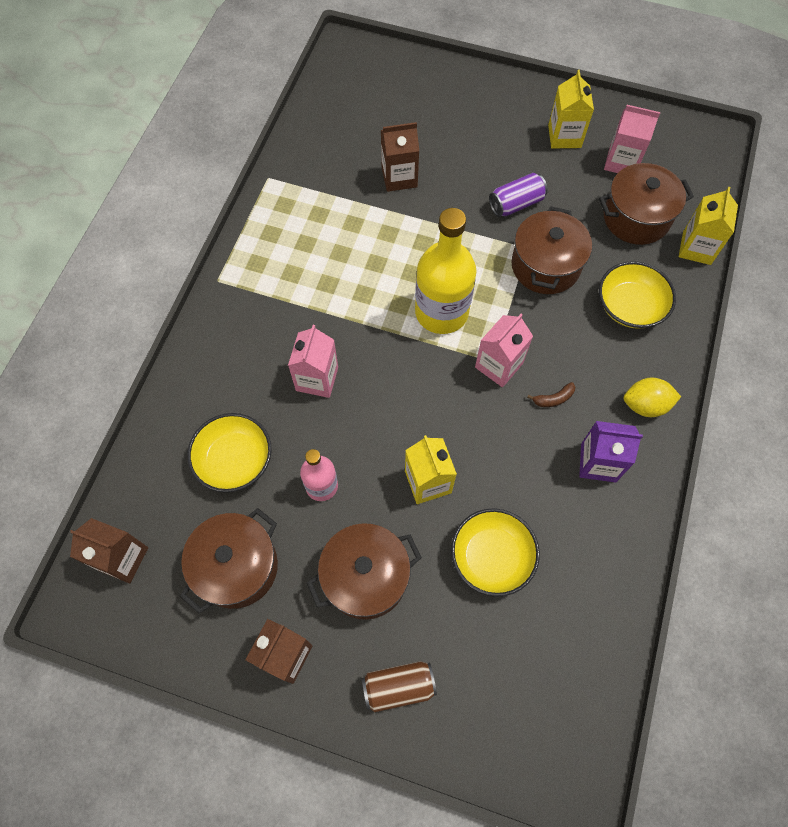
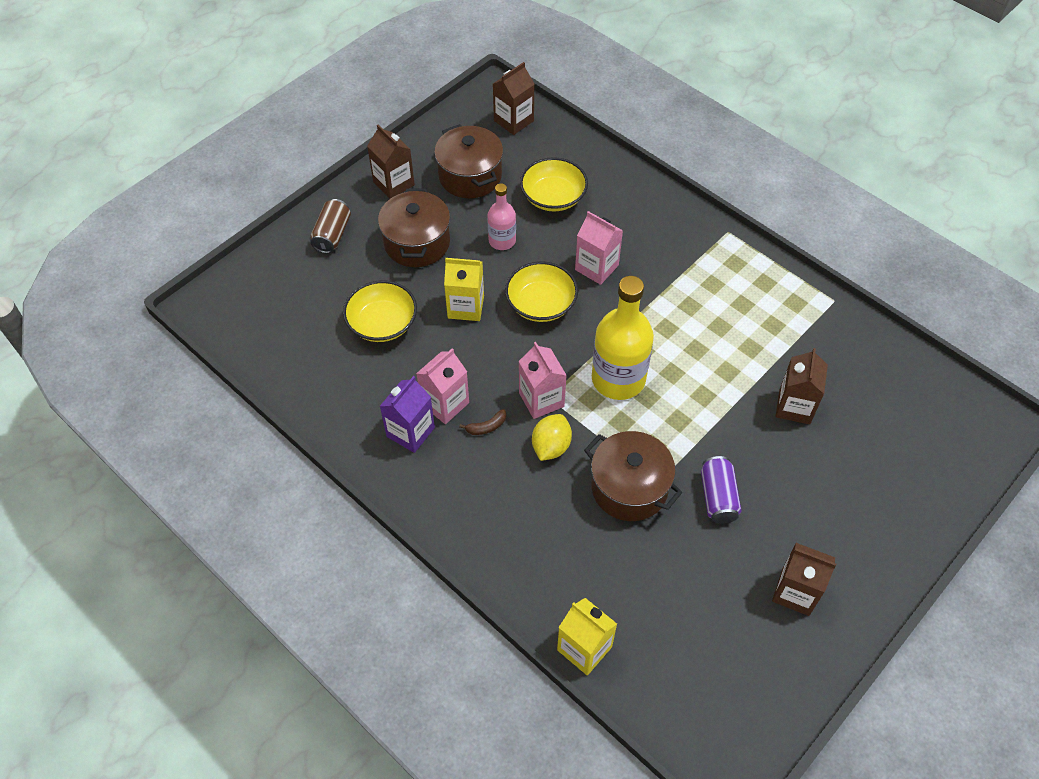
camera: 115 degrees right, 10 degrees down
(553, 399) = (486, 427): brown banana -> brown banana turned 120 degrees counterclockwise
(564, 136) = (795, 592): yellow carton -> brown carton
(621, 162) = (735, 635): pink carton -> pink carton (445, 404)
(630, 306) = (547, 541): yellow bowl -> yellow bowl (541, 304)
(636, 218) = (650, 607): brown pot -> none
(645, 405) = (440, 497): yellow lemon -> yellow lemon (551, 446)

